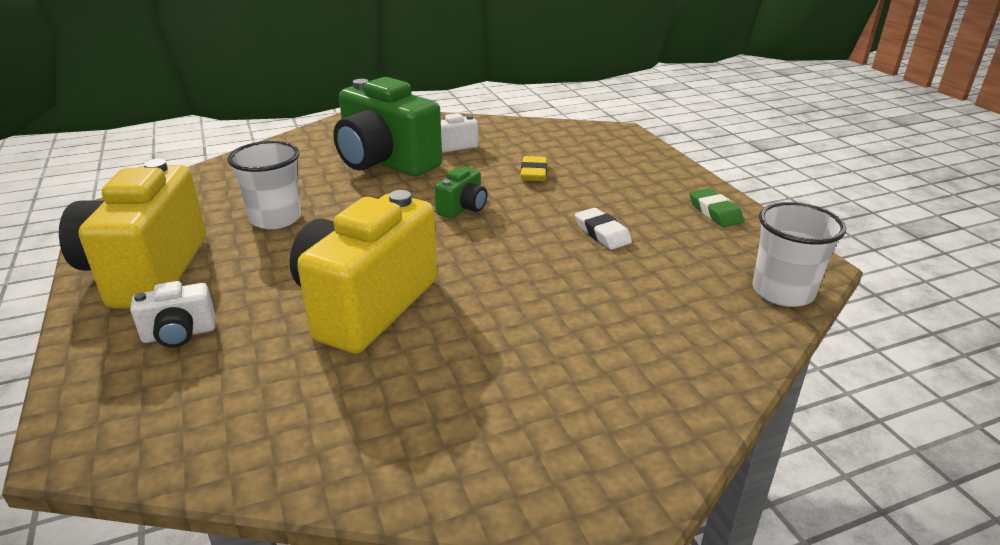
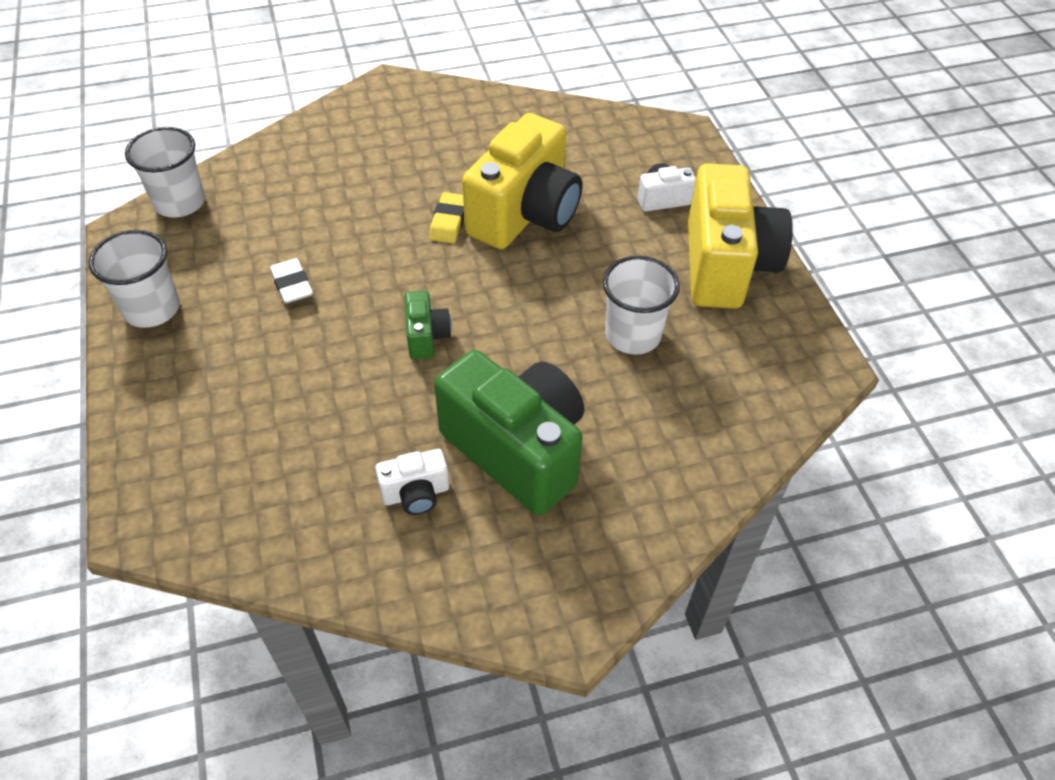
camera: 175 degrees left, 20 degrees up
(463, 209) = (426, 337): green camera -> green camera turned 135 degrees clockwise
(534, 173) = (321, 406): yellow eraser -> yellow eraser (449, 222)
(714, 212) = (152, 309): green eraser -> white cup

